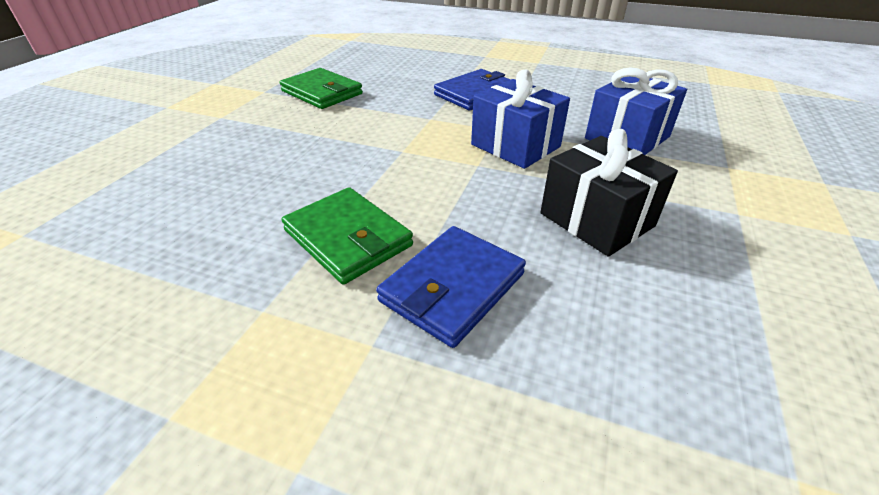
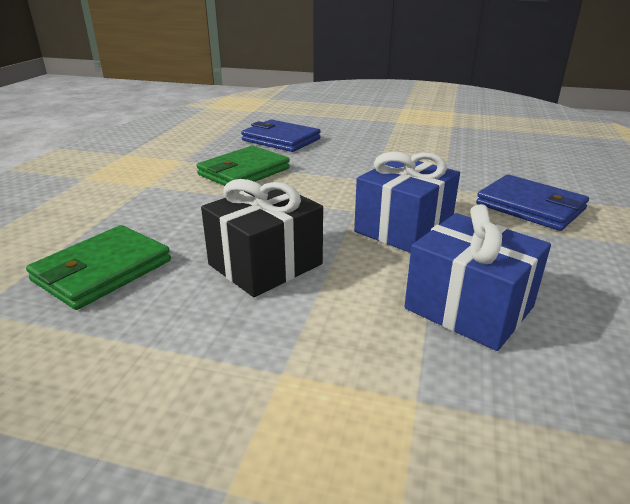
camera: 85 degrees right, 10 degrees down
(322, 92) = (466, 142): green wallet -> green wallet (102, 271)
(452, 287) = (187, 204): blue wallet -> blue wallet (281, 140)

